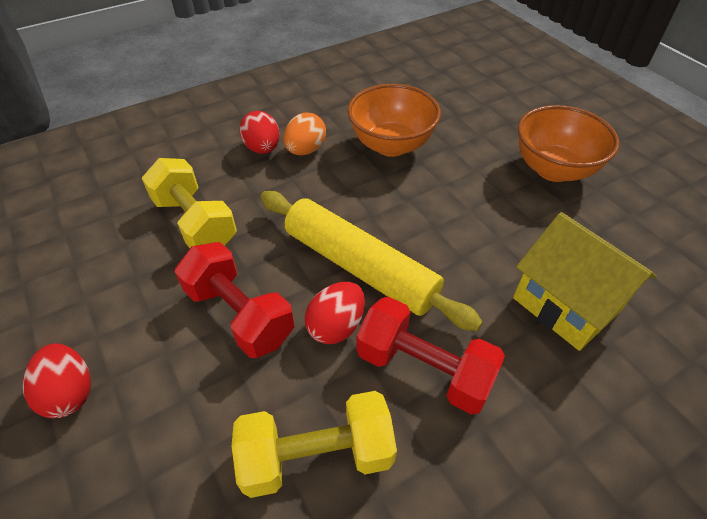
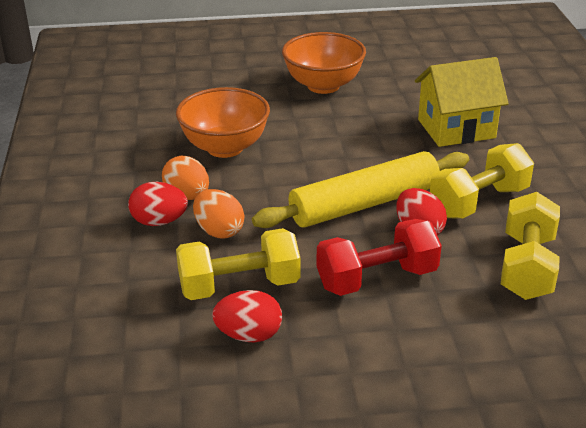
camera: 65 degrees left, 15 degrees down
(70, 392) = (409, 394): red egg -> red egg (249, 335)
(266, 184) = (219, 231): none -> orange egg
(424, 368) = (478, 202): red dumbbell -> yellow dumbbell

